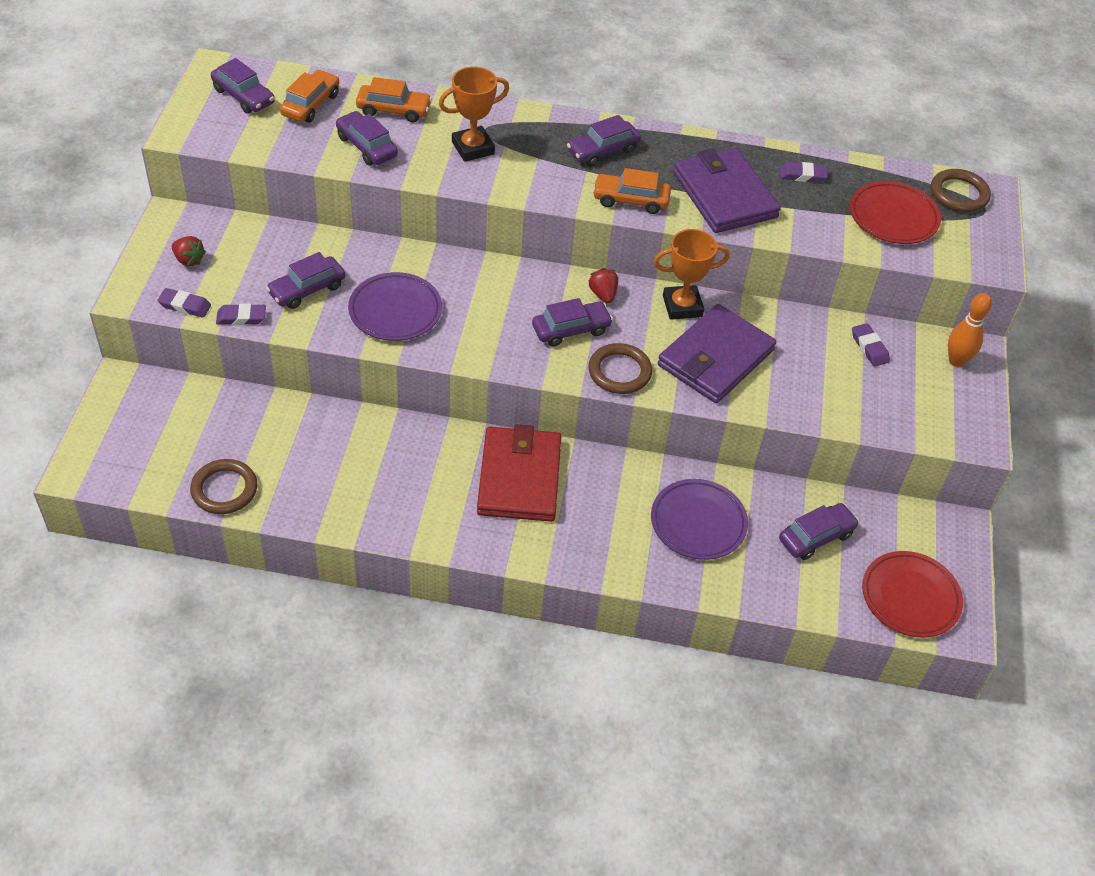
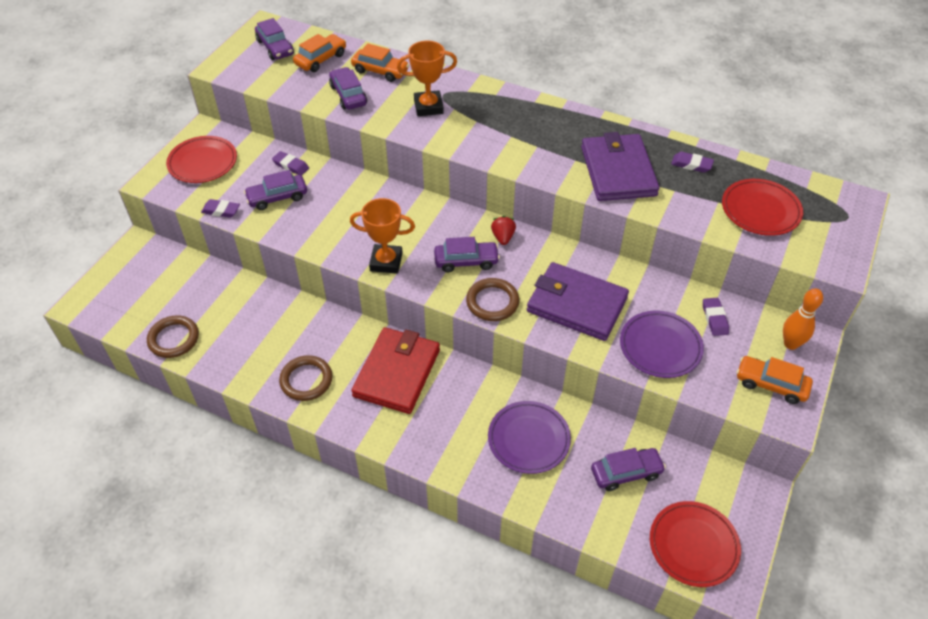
camera: 20 degrees right, 0 degrees up
(185, 306) = (185, 195): purple eraser -> purple eraser (291, 166)
(189, 260) = (203, 162): red strawberry -> red plate
(395, 310) = (336, 224): purple plate -> purple plate (660, 347)
(603, 151) = (530, 122): purple car -> none
(630, 200) = (538, 164): orange car -> orange car (771, 384)
(682, 306) = (564, 257): orange trophy -> orange trophy (386, 262)
(715, 358) = (576, 304): purple wallet -> purple wallet turned 60 degrees clockwise
(959, 194) = (827, 200): brown ring -> brown ring (306, 380)

